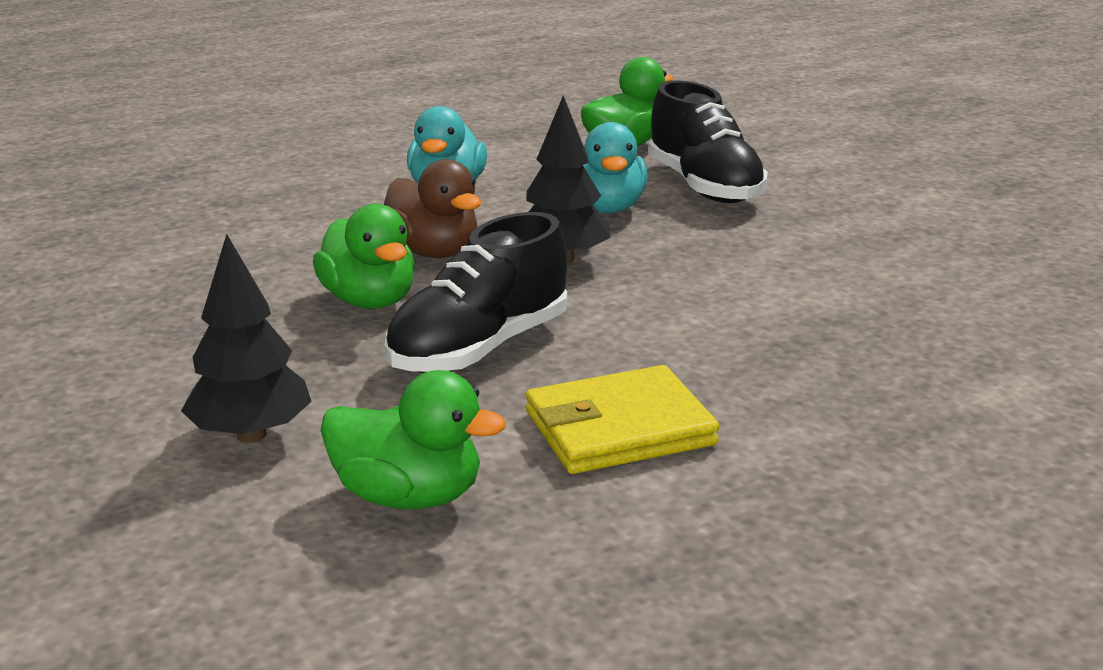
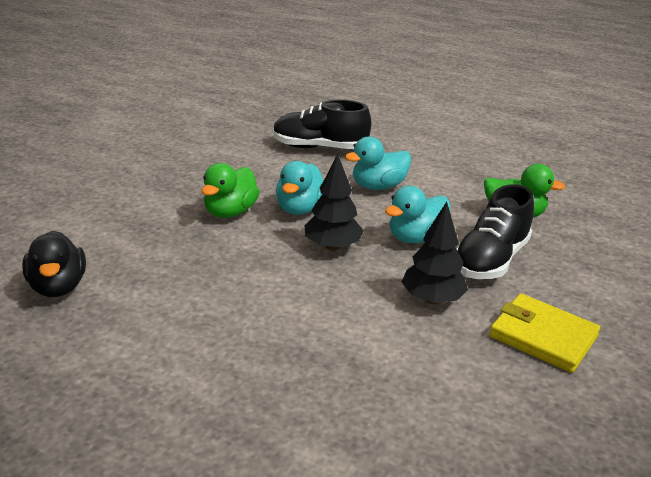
camera: 55 degrees right, 5 degrees up
(251, 435) = (85, 231): black tree -> black tree (432, 299)
(409, 496) = (58, 287): green duck -> black duck
(433, 252) = (300, 209): brown duck -> turquoise duck
(479, 348) = (208, 257): black shoe -> black shoe (319, 147)
(619, 428) = (159, 324): yellow wallet -> yellow wallet (543, 336)

